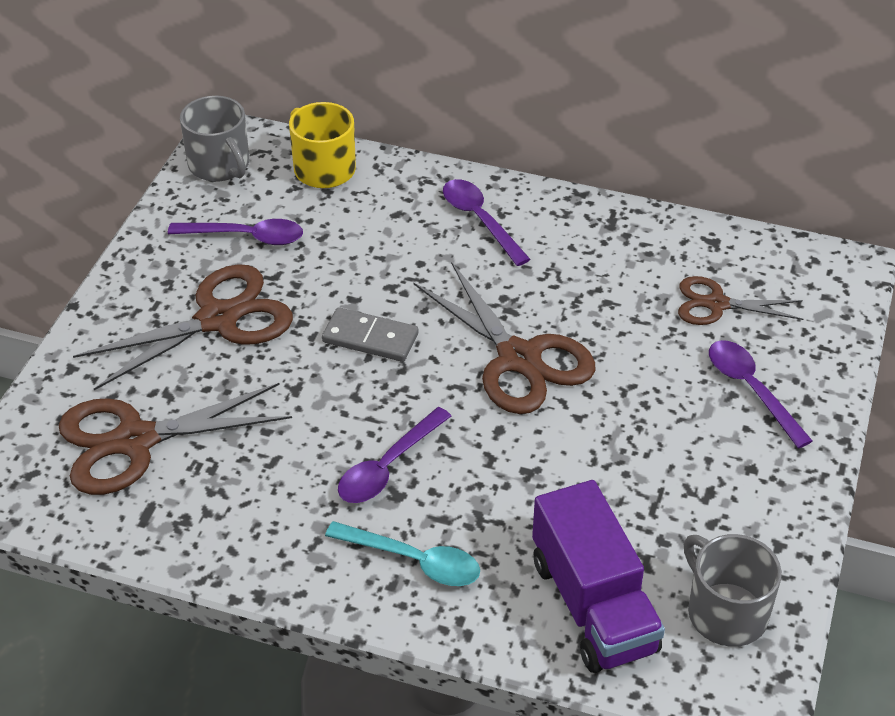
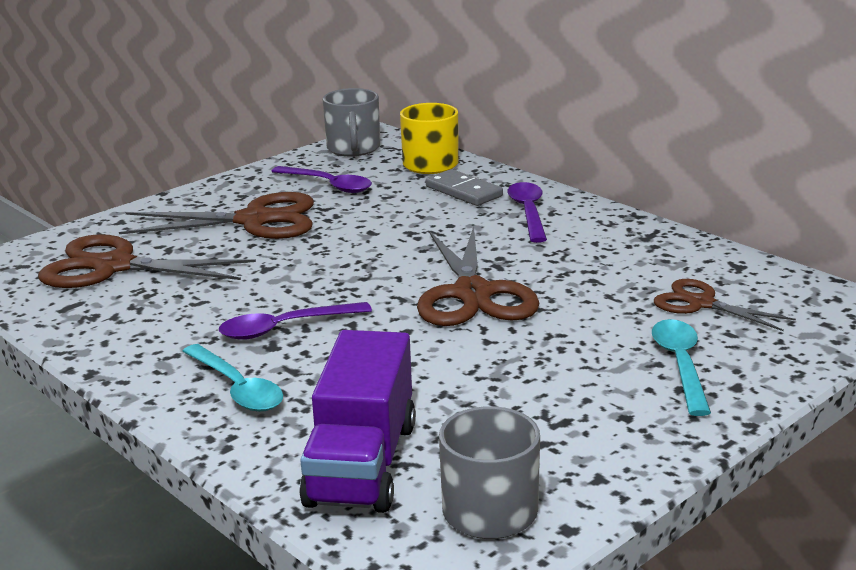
camera: 30 degrees right, 20 degrees down
(370, 338) = (359, 255): grey domino -> grey domino (463, 191)
(751, 390) = (680, 365): purple spoon -> turquoise spoon

